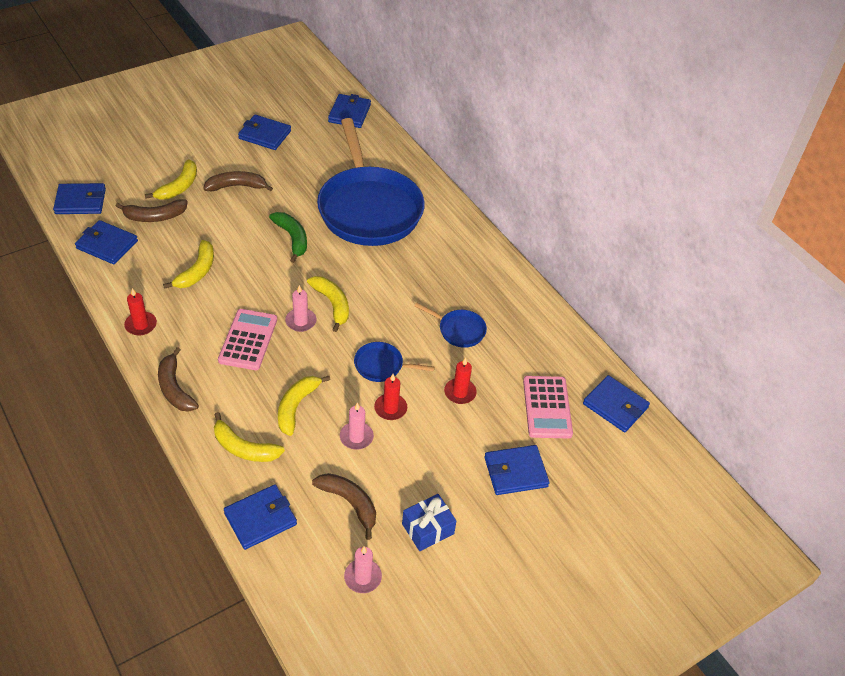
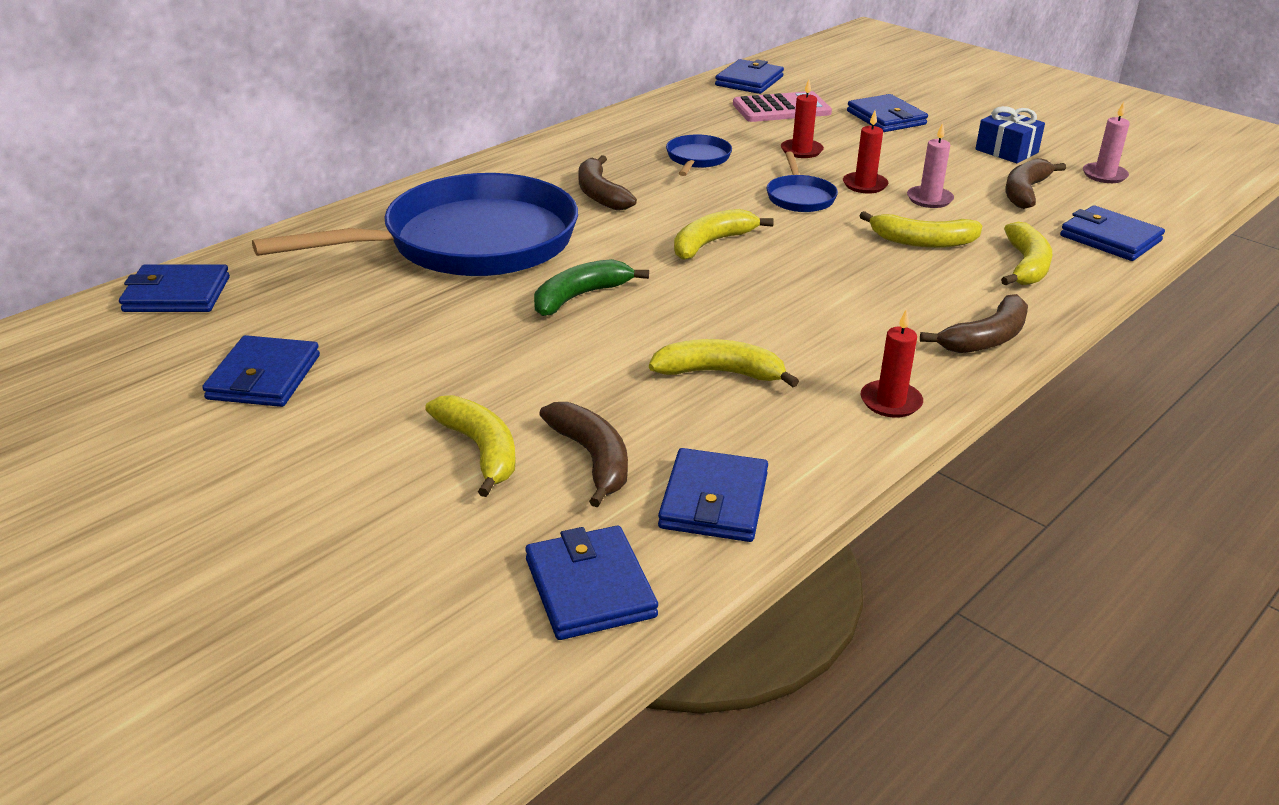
camera: 100 degrees left, 15 degrees down
(179, 187) = (480, 450): yellow banana -> yellow banana turned 45 degrees clockwise
(236, 186) = (454, 378): brown banana -> brown banana (600, 194)
(248, 340) = (837, 296): pink calculator -> none
(301, 321) = (765, 261): pink candle -> none

